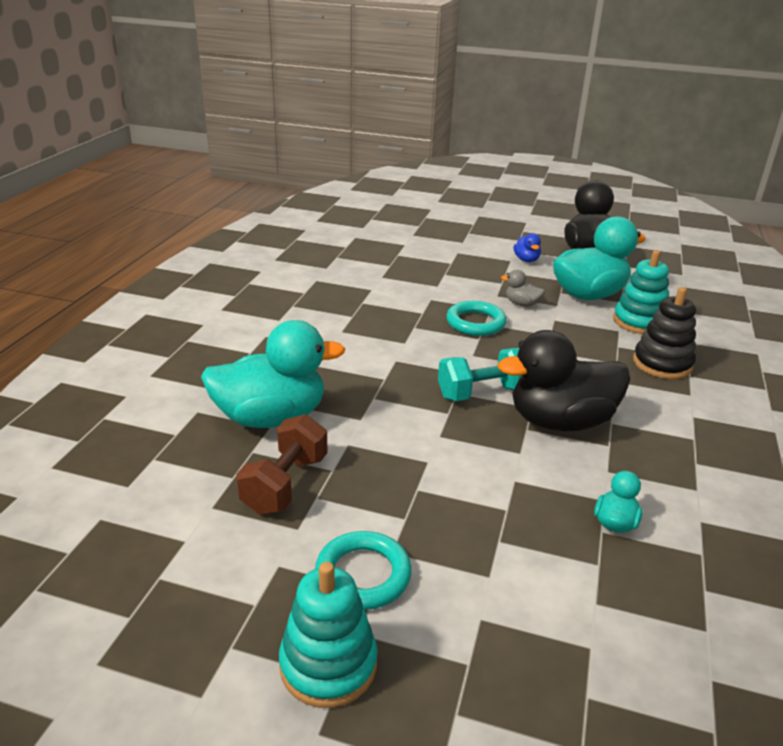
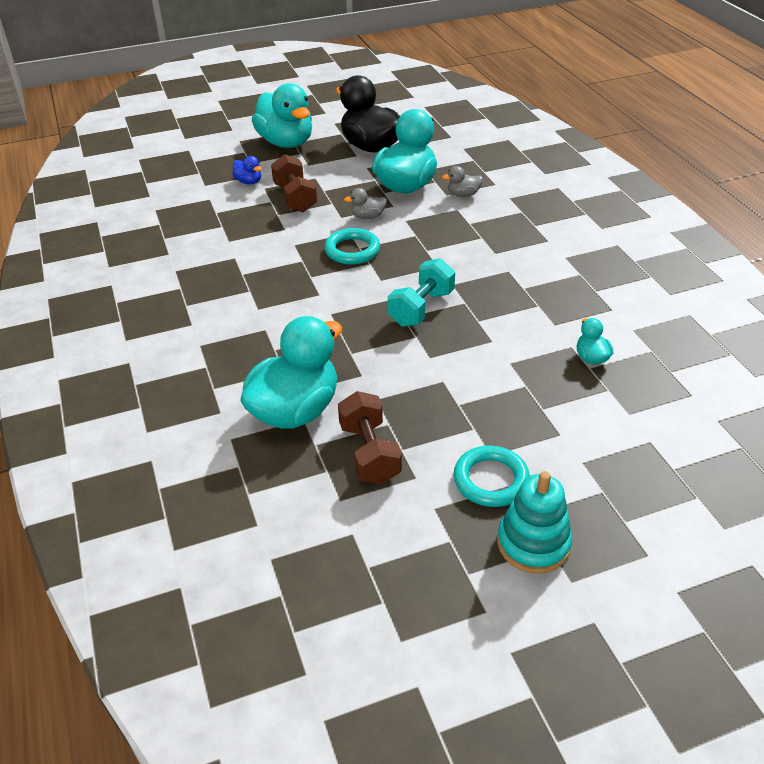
camera: 35 degrees left, 10 degrees up
(474, 268) = (295, 198): none -> brown dumbbell
(516, 229) = (286, 142): none -> turquoise duck
(526, 260) = (327, 172): blue duck -> blue duck (248, 182)
(560, 421) = (492, 304): black duck -> none
(639, 322) = (463, 194): turquoise stacking toy -> grey duck
(662, 364) = (510, 224): black stacking toy -> none

